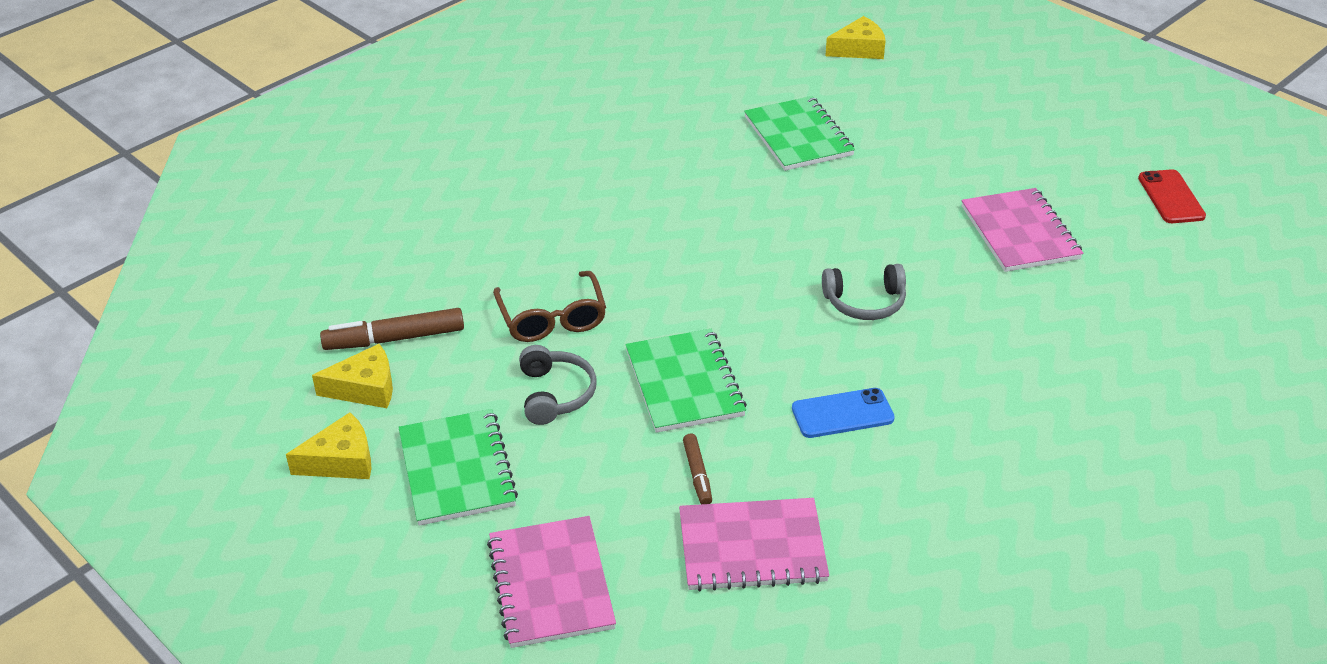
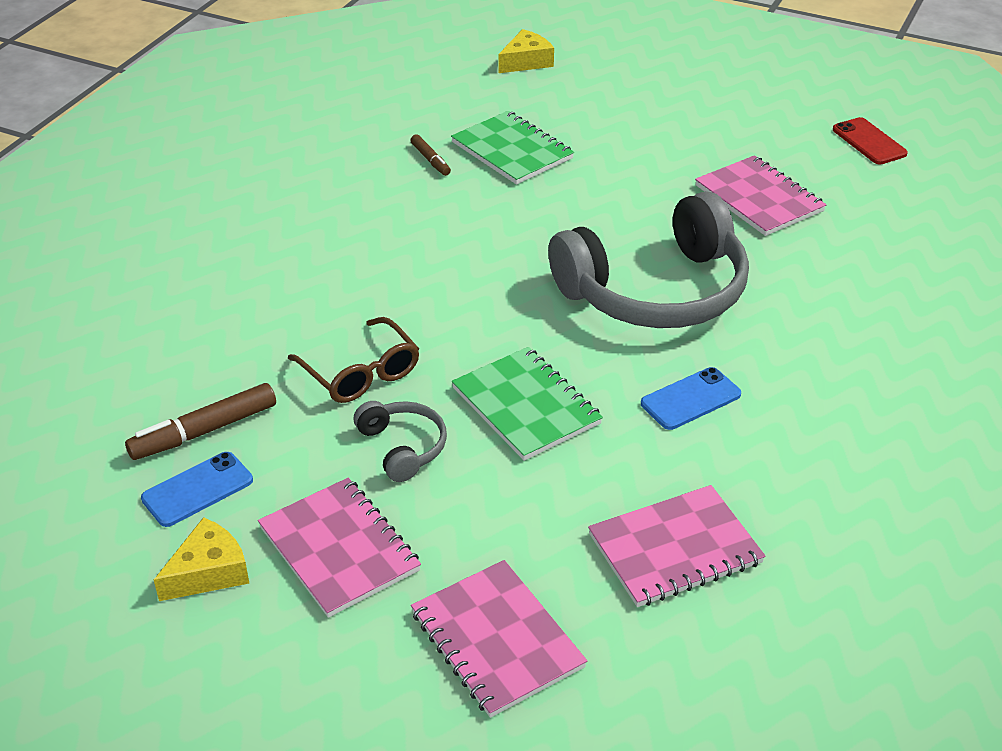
camera: 20 degrees left, 0 degrees up
(365, 388) = (197, 489): yellow cheese -> blue phone
(457, 470) = (339, 549): green notebook -> pink notebook
(697, 474) = (585, 491): brown marker -> brown marker (430, 160)
(865, 302) = (655, 291): grey headphones -> grey headphones, size x2.26

